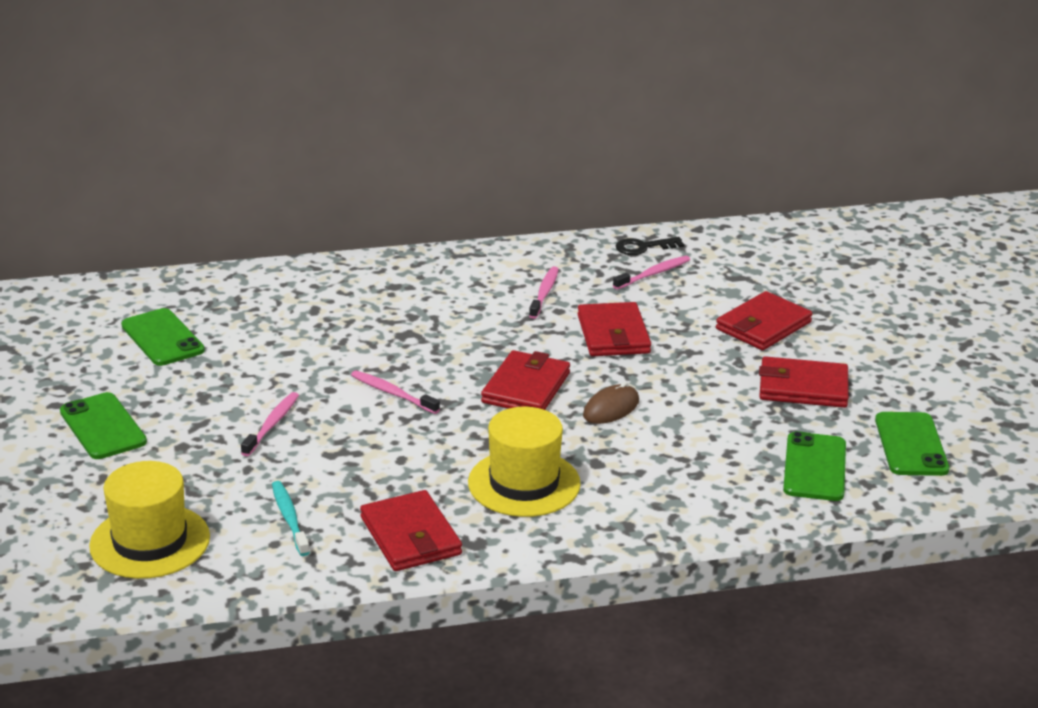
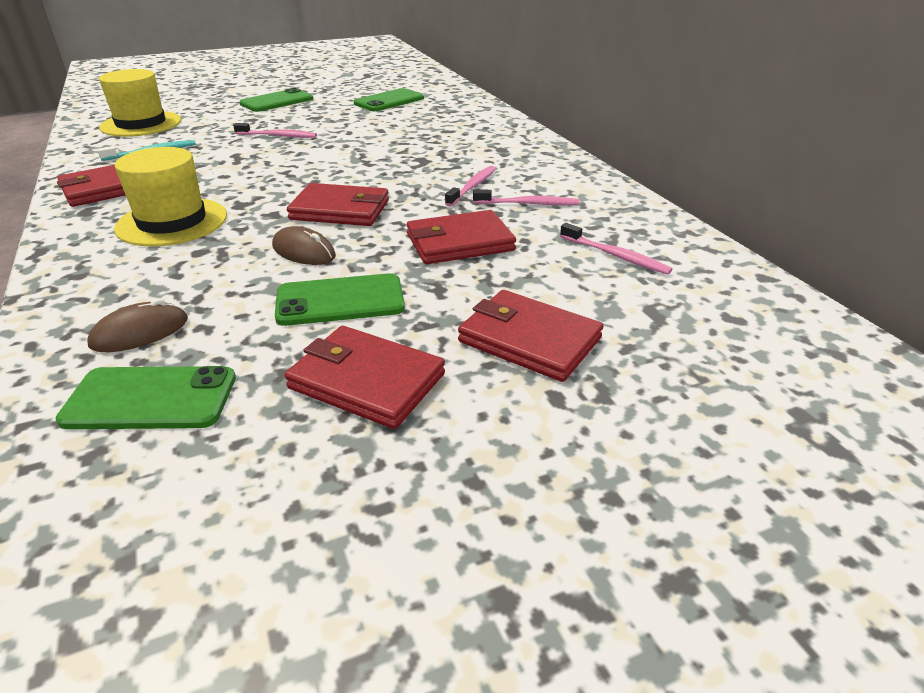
camera: 80 degrees right, 5 degrees up
(392, 393) = (324, 164): pink toothbrush -> pink toothbrush (472, 186)
(643, 247) = (677, 246): black key -> none
(731, 480) = (140, 332): none -> brown mouse
(803, 387) = (366, 381): red wallet -> red wallet turned 60 degrees counterclockwise
(911, 445) = (192, 508): green phone -> green phone (340, 300)

